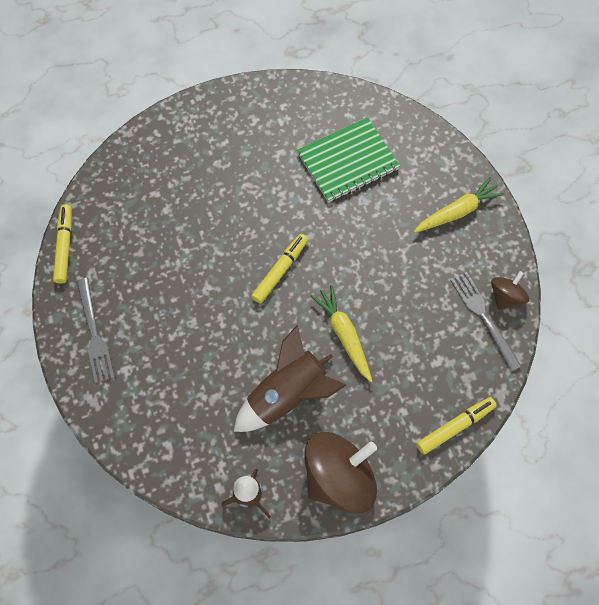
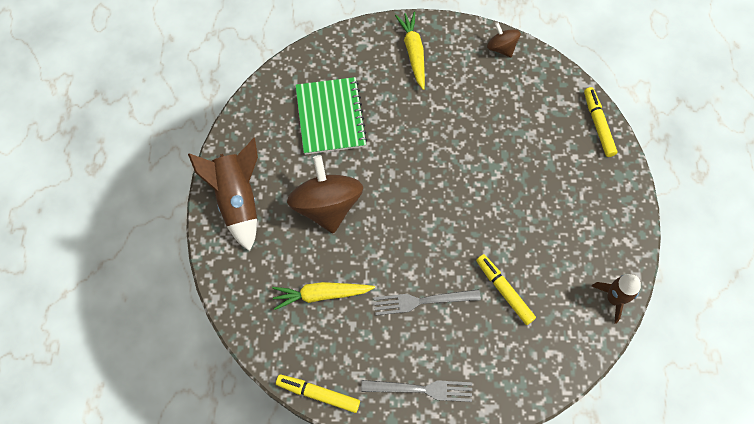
camera: 70 degrees left, 0 degrees up
(280, 271) = (416, 208): yellow marker -> yellow marker (504, 291)
(287, 394) = (533, 239): brown rocket -> brown rocket (238, 200)
(339, 477) = (616, 223): brown spinning top -> brown spinning top (327, 206)
(344, 334) = (494, 177): yellow carrot -> yellow carrot (321, 294)
(483, 317) = (513, 70): grey fork -> grey fork (422, 301)

